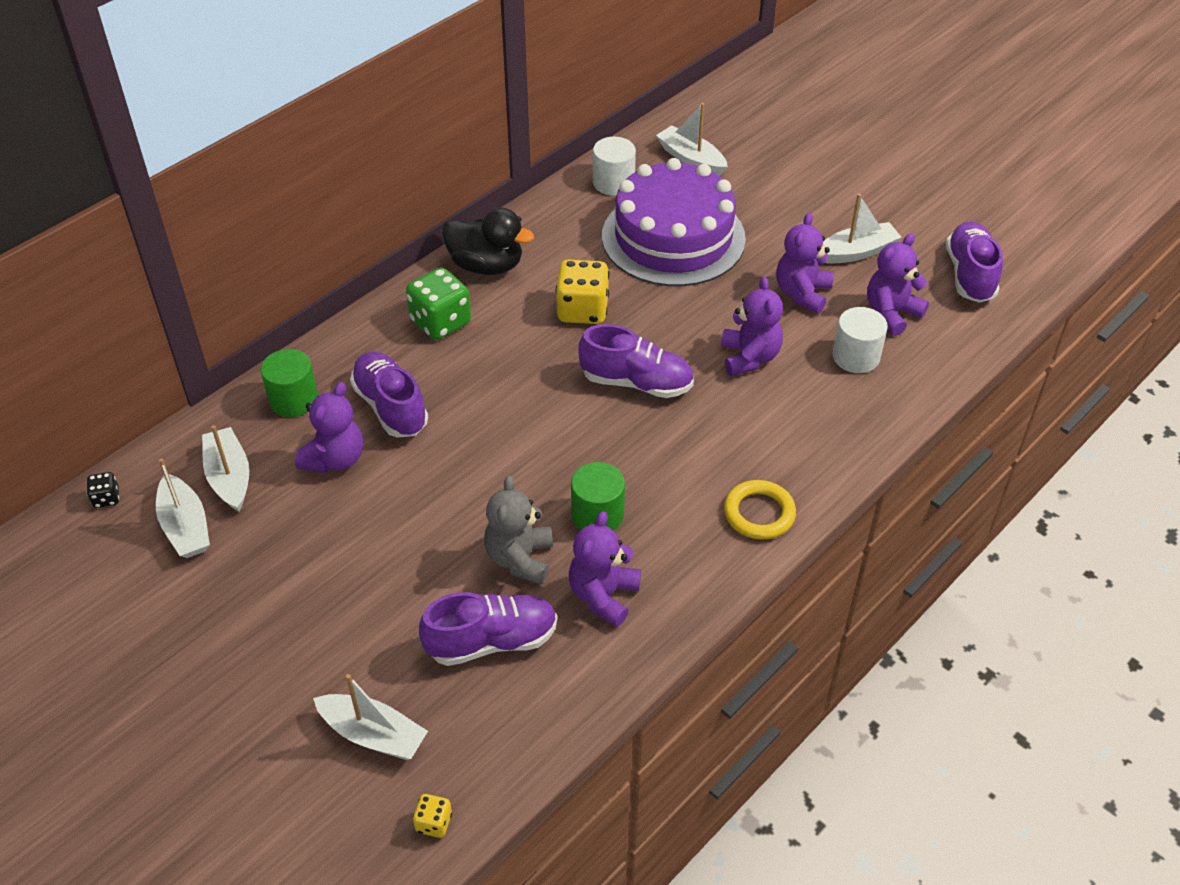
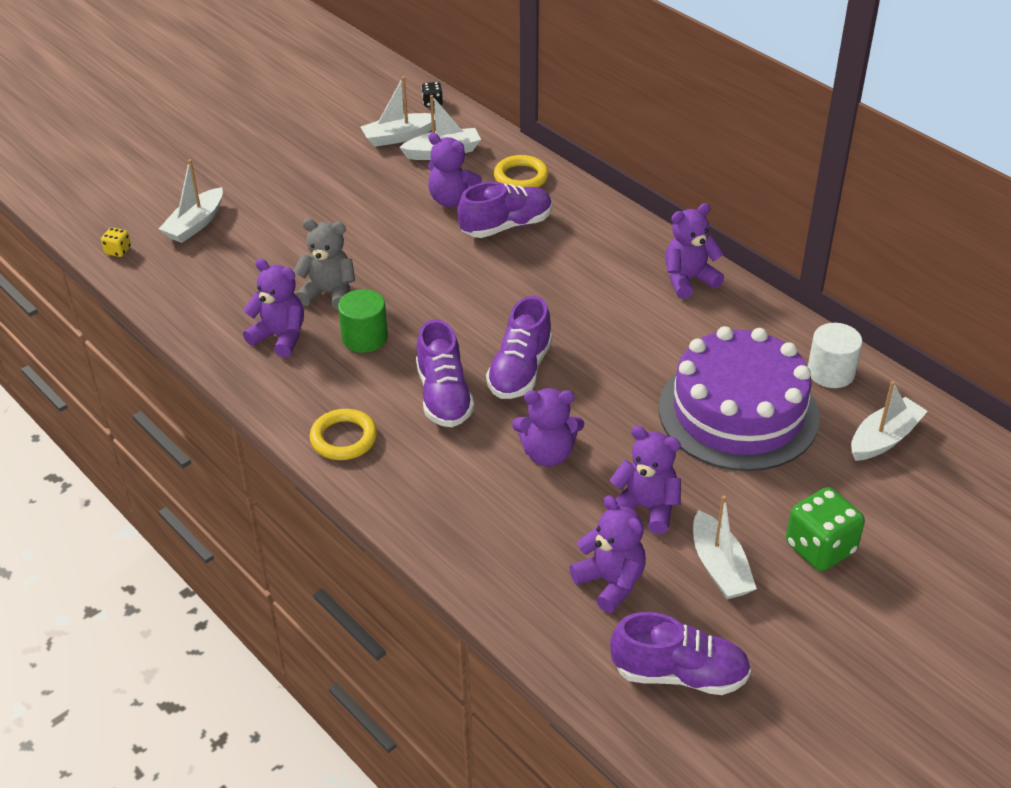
camera: 95 degrees right, 5 degrees down
(293, 399) = (521, 177): green cylinder -> yellow ring
(440, 322) = (609, 252): green dice -> green dice (820, 548)
(486, 265) = (688, 280): black duck -> purple teddy bear
(492, 641) = (254, 278): purple shoe -> purple shoe (444, 396)
(582, 310) = (623, 340): yellow dice -> none
(856, 357) = (542, 539): white cylinder -> none

